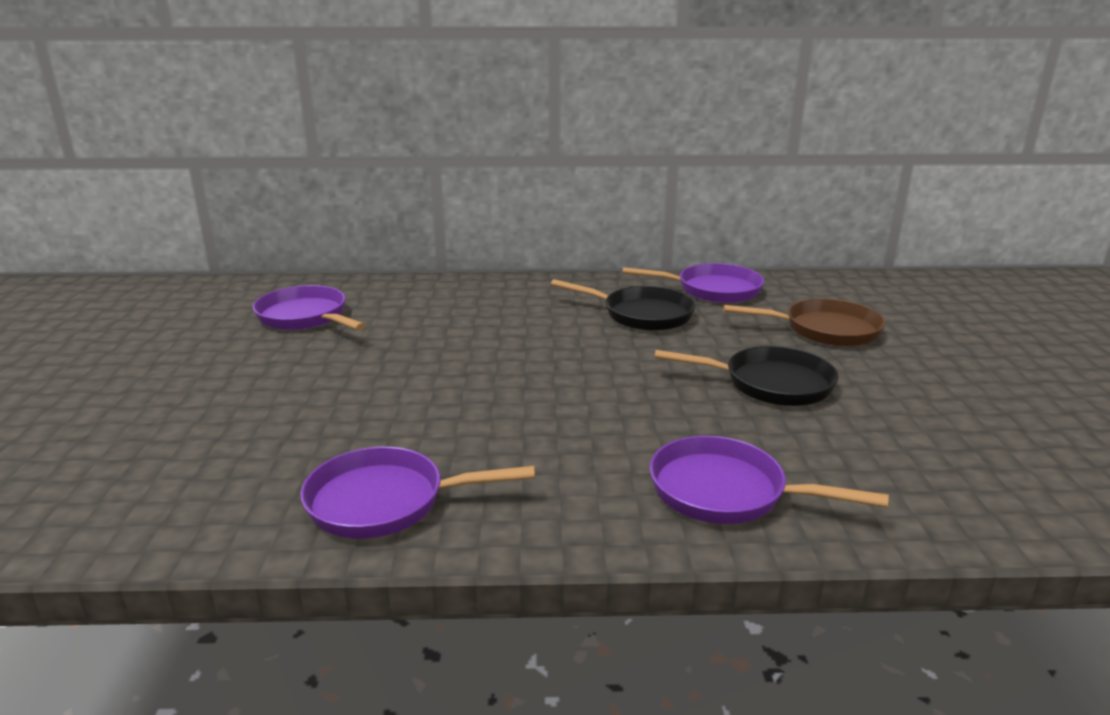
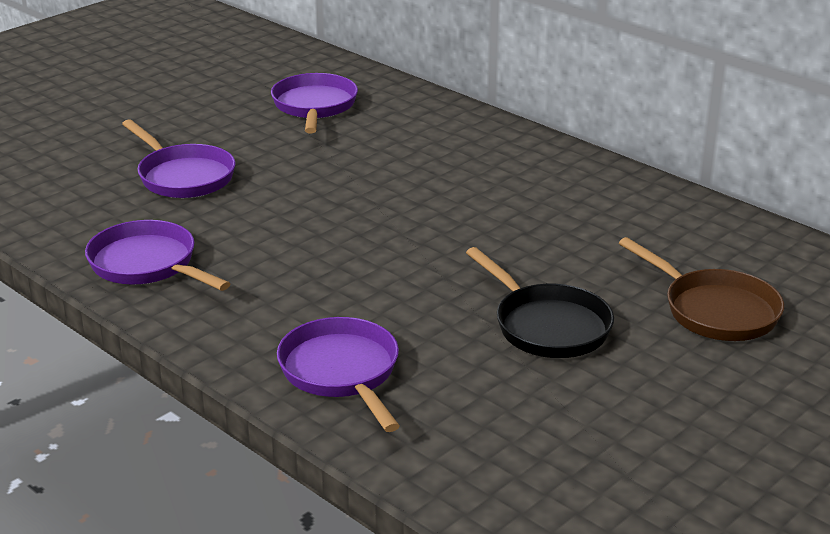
camera: 45 degrees right, 5 degrees up
(642, 314) = (574, 218): black pan -> none
(713, 290) = (697, 224): purple pan -> purple pan (183, 176)

